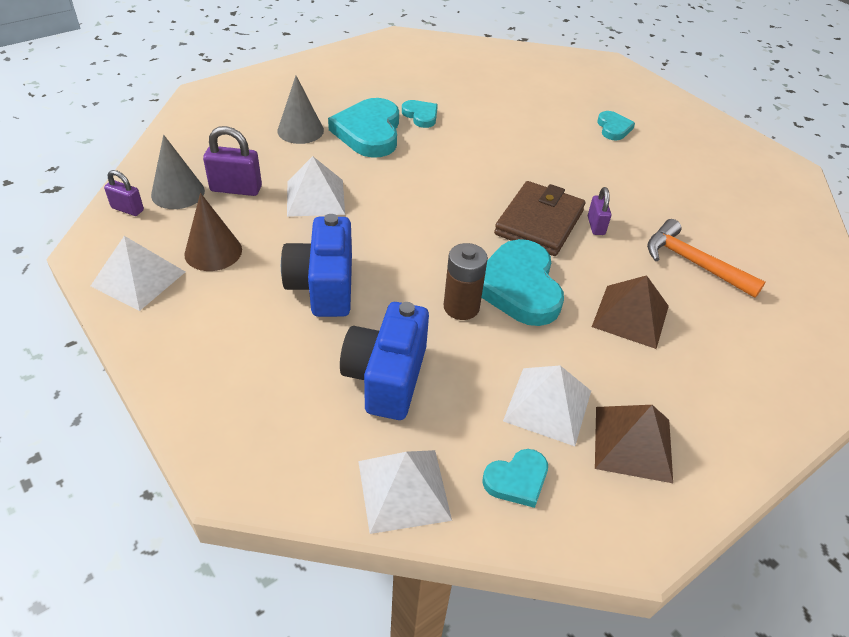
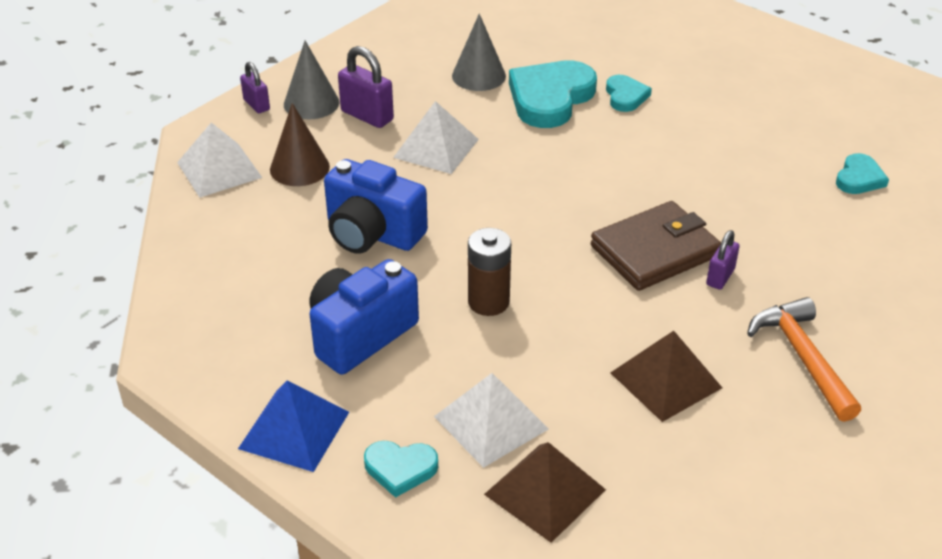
camera: 35 degrees right, 5 degrees down
(323, 286) = (372, 233): blue camera -> blue camera turned 90 degrees counterclockwise
(404, 489) = (294, 430): white pyramid -> blue pyramid
(519, 287) = (567, 306): turquoise heart -> none

